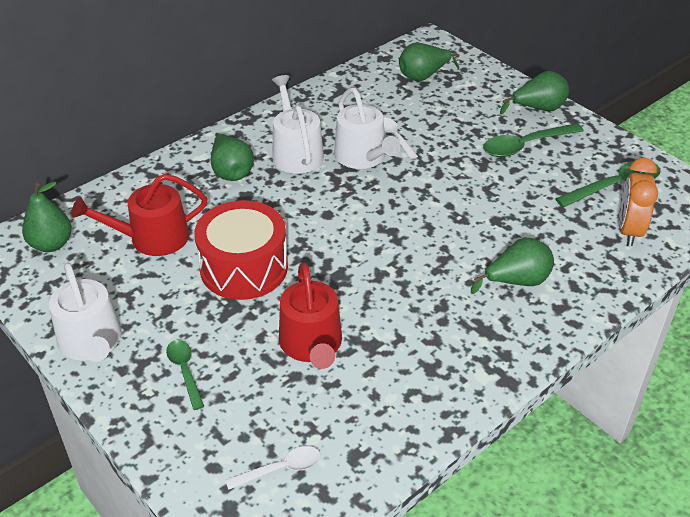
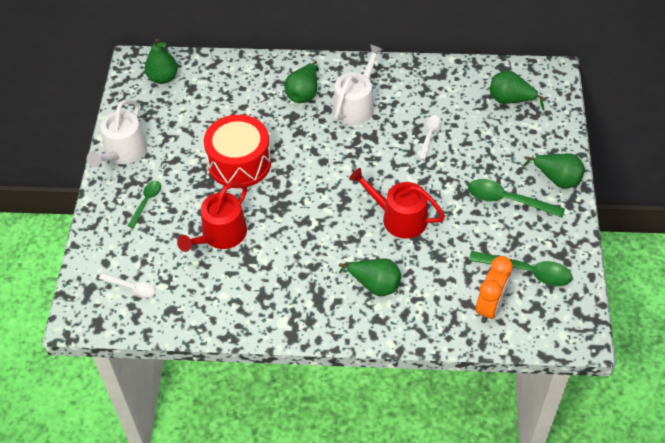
camera: 45 degrees right, 10 degrees up
(151, 238) = (214, 109): red watering can -> red watering can (399, 218)
(363, 157) = (392, 136): white watering can -> none
(628, 231) = (490, 307): orange clock -> orange clock turned 150 degrees clockwise

